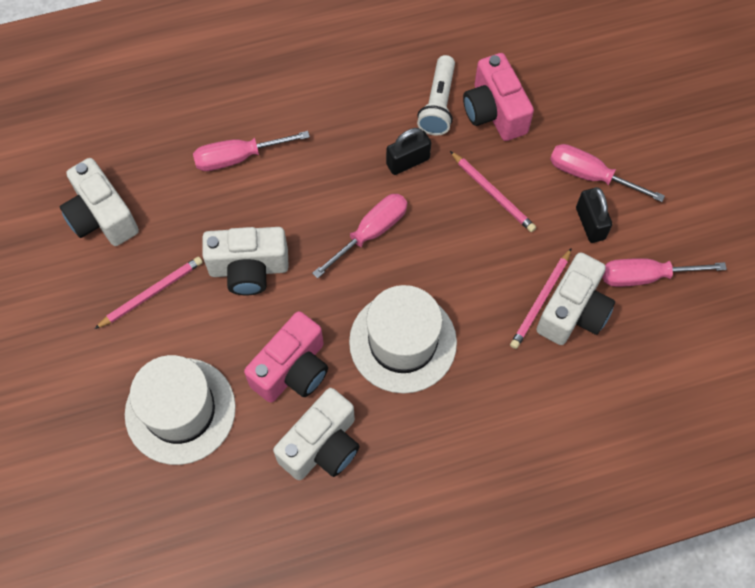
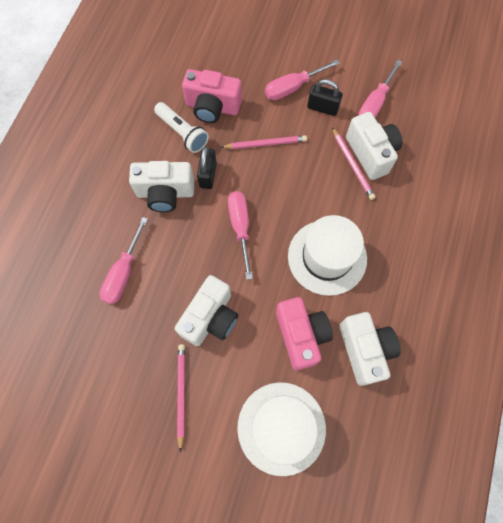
camera: 55 degrees left, 5 degrees up
(102, 217) = (96, 393): white camera -> white camera (165, 193)

